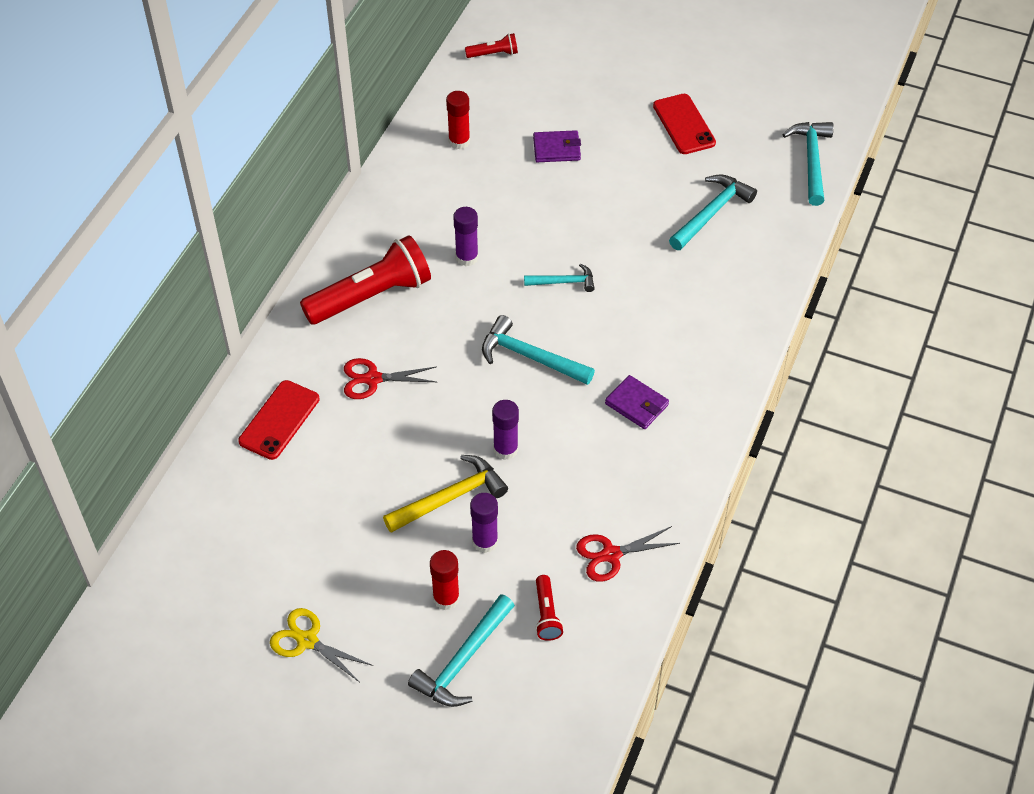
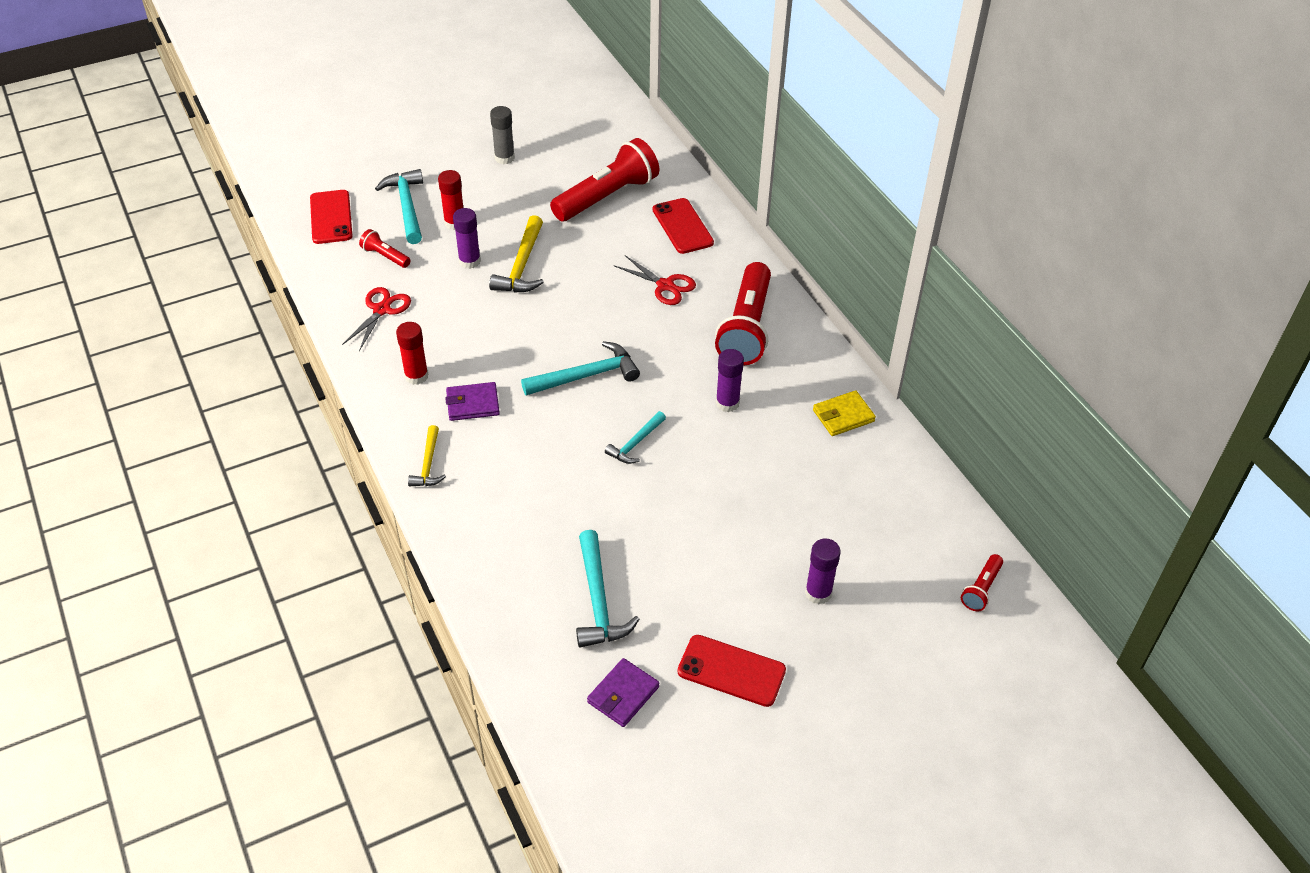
camera: 130 degrees right, 5 degrees down
(289, 506) = (607, 197): none -> red flashlight
(307, 641) = (504, 158): yellow scissors -> grey glue stick
(372, 379) = (665, 285): red scissors -> red scissors turned 90 degrees clockwise
(410, 189) = (843, 416): none -> yellow wallet
(459, 141) = (874, 483): red glue stick -> red glue stick (416, 376)
(505, 449) = (524, 313): purple glue stick -> purple glue stick (818, 593)
(543, 713) = (331, 217): none -> red phone
(556, 149) = (796, 545): purple wallet -> purple wallet (623, 695)
(719, 384) = (428, 464): none -> yellow hammer
(811, 161) = (573, 740): turquoise hammer -> none

